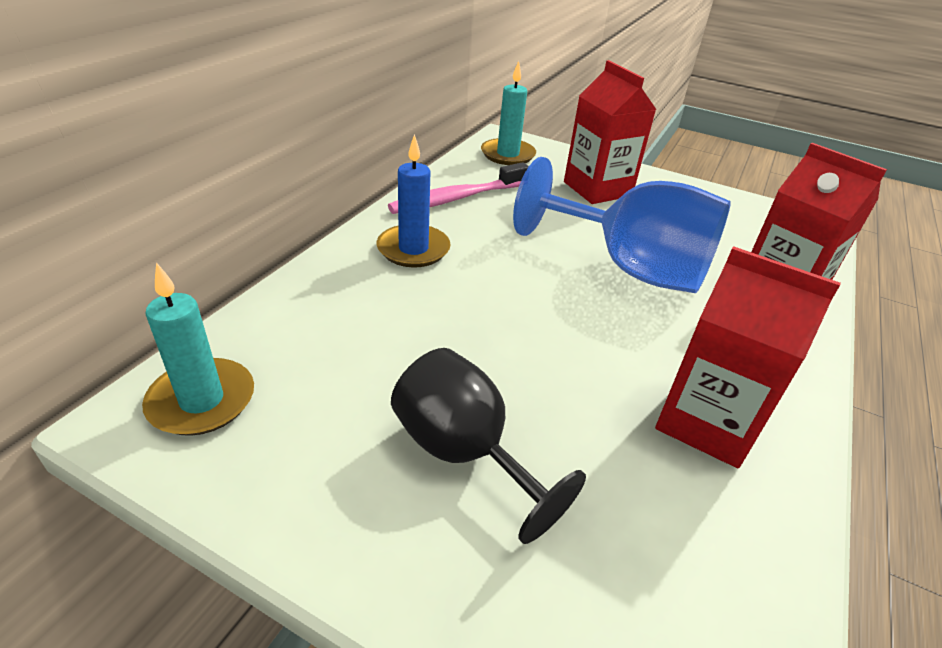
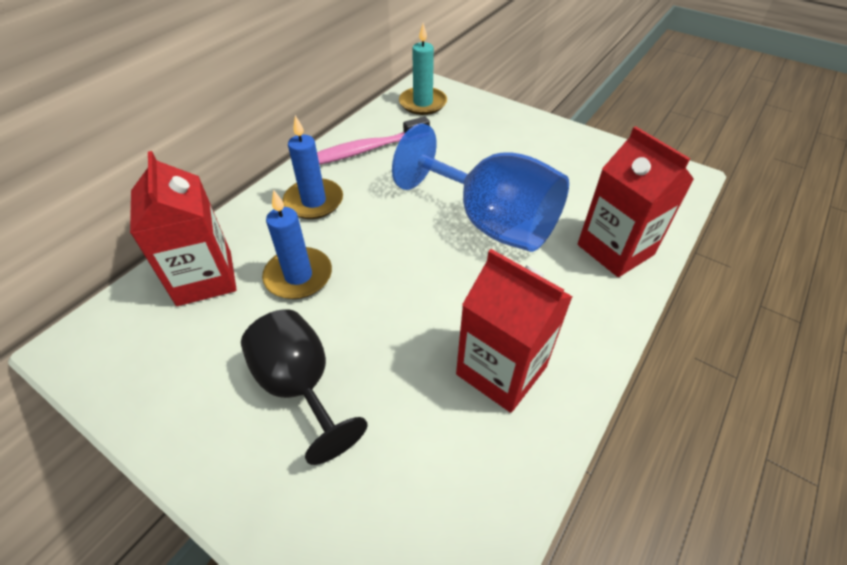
camera: 10 degrees right, 10 degrees up
(202, 400) = (124, 333): turquoise candle -> none
(420, 328) = (298, 276): none -> blue candle
(597, 189) = (491, 139): red carton -> red carton (204, 278)

